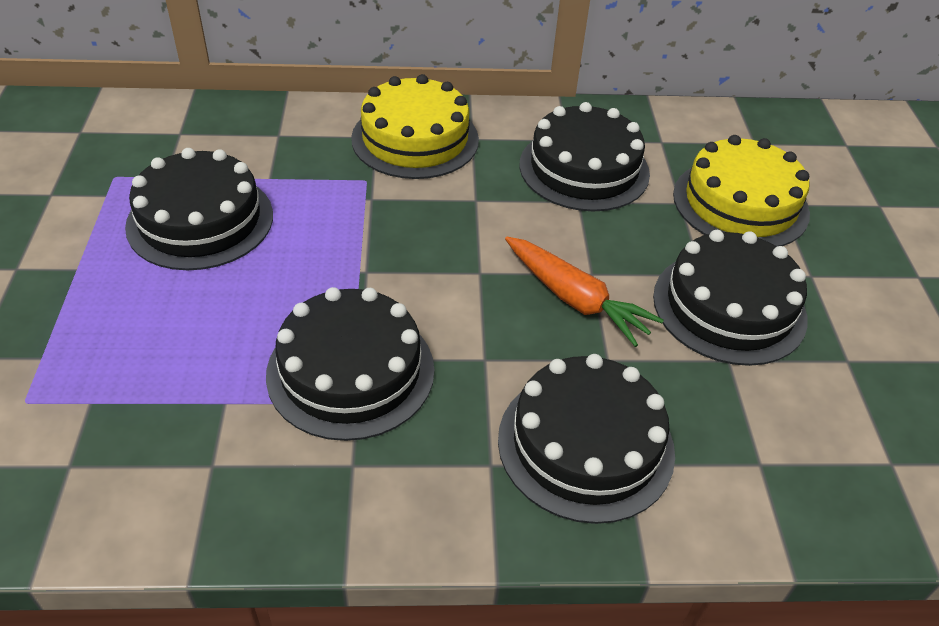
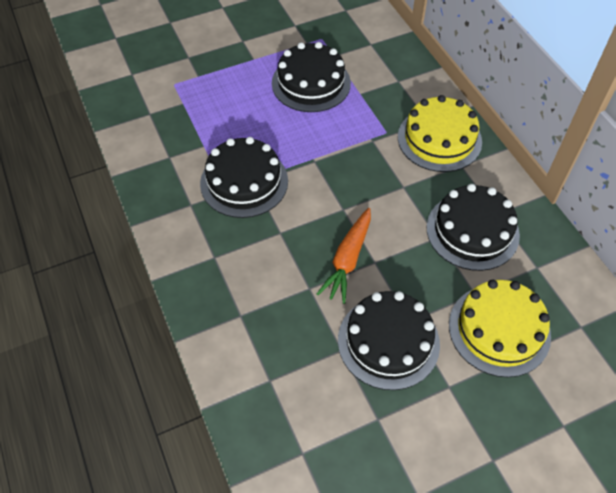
camera: 70 degrees right, 10 degrees up
(585, 444) = (245, 293): black cake -> none

